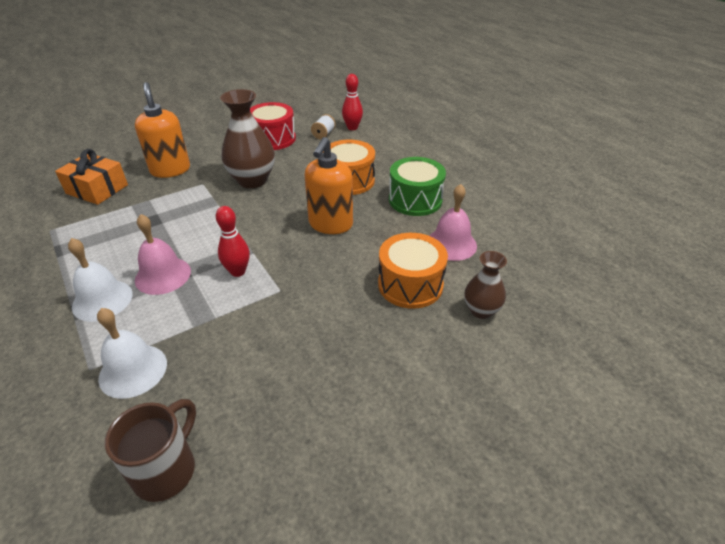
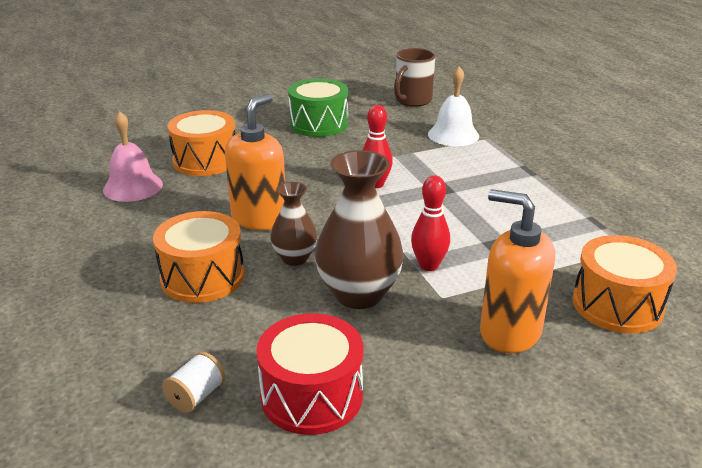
camera: 170 degrees left, 10 degrees down
(97, 189) = (617, 305): orange gift -> orange drum
(102, 300) = (507, 175): white bell -> none
(163, 275) = (455, 188): pink bell -> none
(170, 170) = (509, 332): orange soap dispenser -> orange soap dispenser turned 135 degrees clockwise
(352, 128) = (120, 412): red bowling pin -> red bowling pin (428, 265)
(415, 200) = (128, 237): green drum -> green drum (319, 124)
(481, 310) = (158, 141): brown vase -> brown vase (295, 258)

